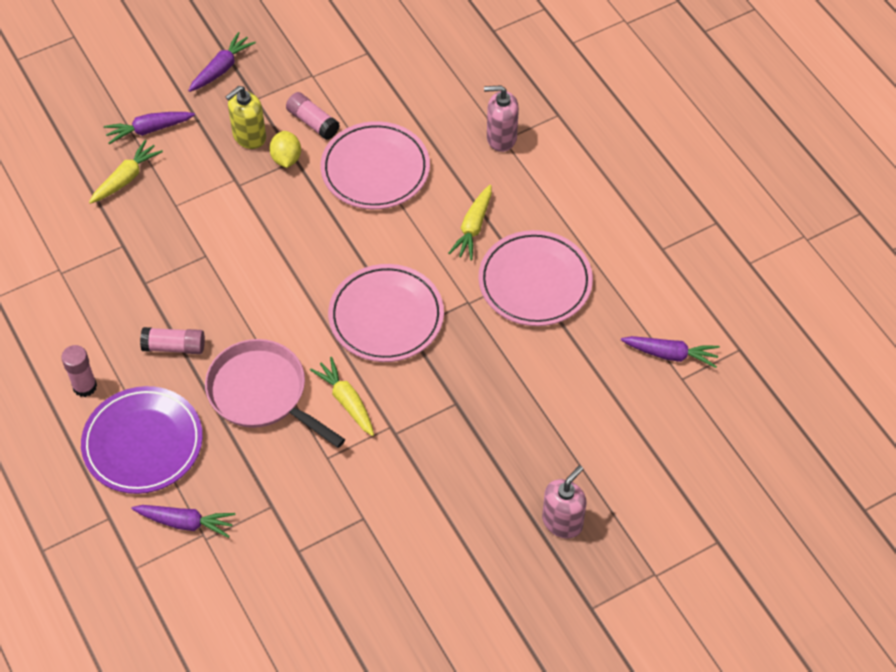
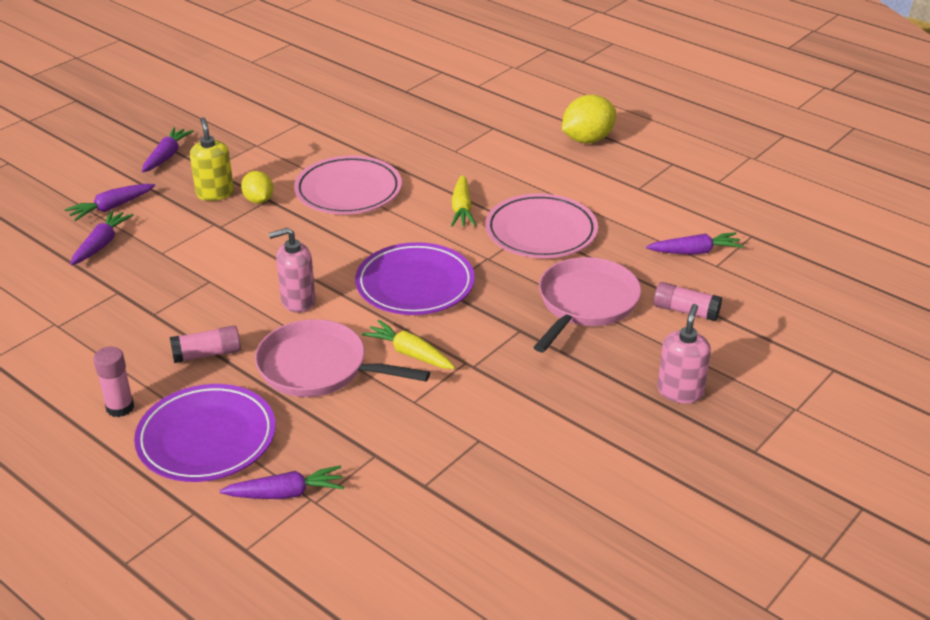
camera: 20 degrees left, 20 degrees down
(126, 178) = (102, 244): yellow carrot -> purple carrot
(249, 136) = (215, 193): yellow soap dispenser -> yellow soap dispenser turned 135 degrees clockwise
(313, 122) = (272, 173): pink glue stick -> pink glue stick (685, 311)
(386, 317) = (415, 284): pink plate -> purple plate
(501, 138) = (452, 150): pink soap dispenser -> pink soap dispenser (298, 301)
(531, 390) = (585, 304): none -> pink pan
(646, 161) = (587, 139): none -> yellow lemon

